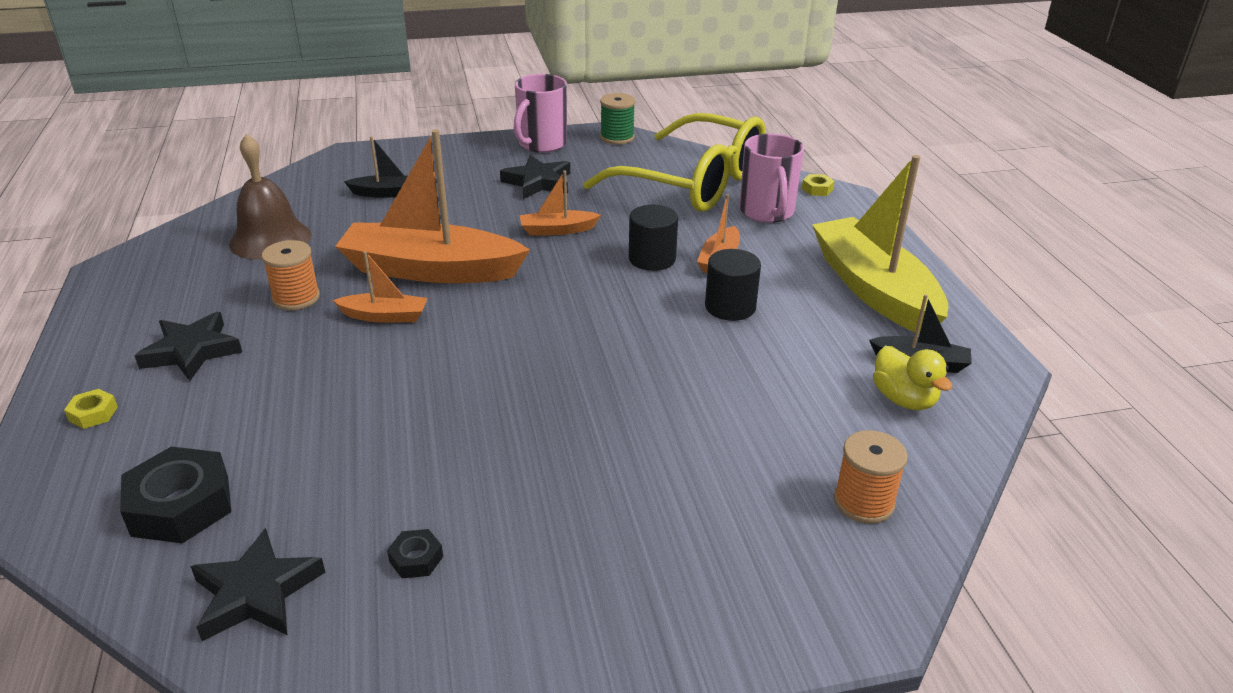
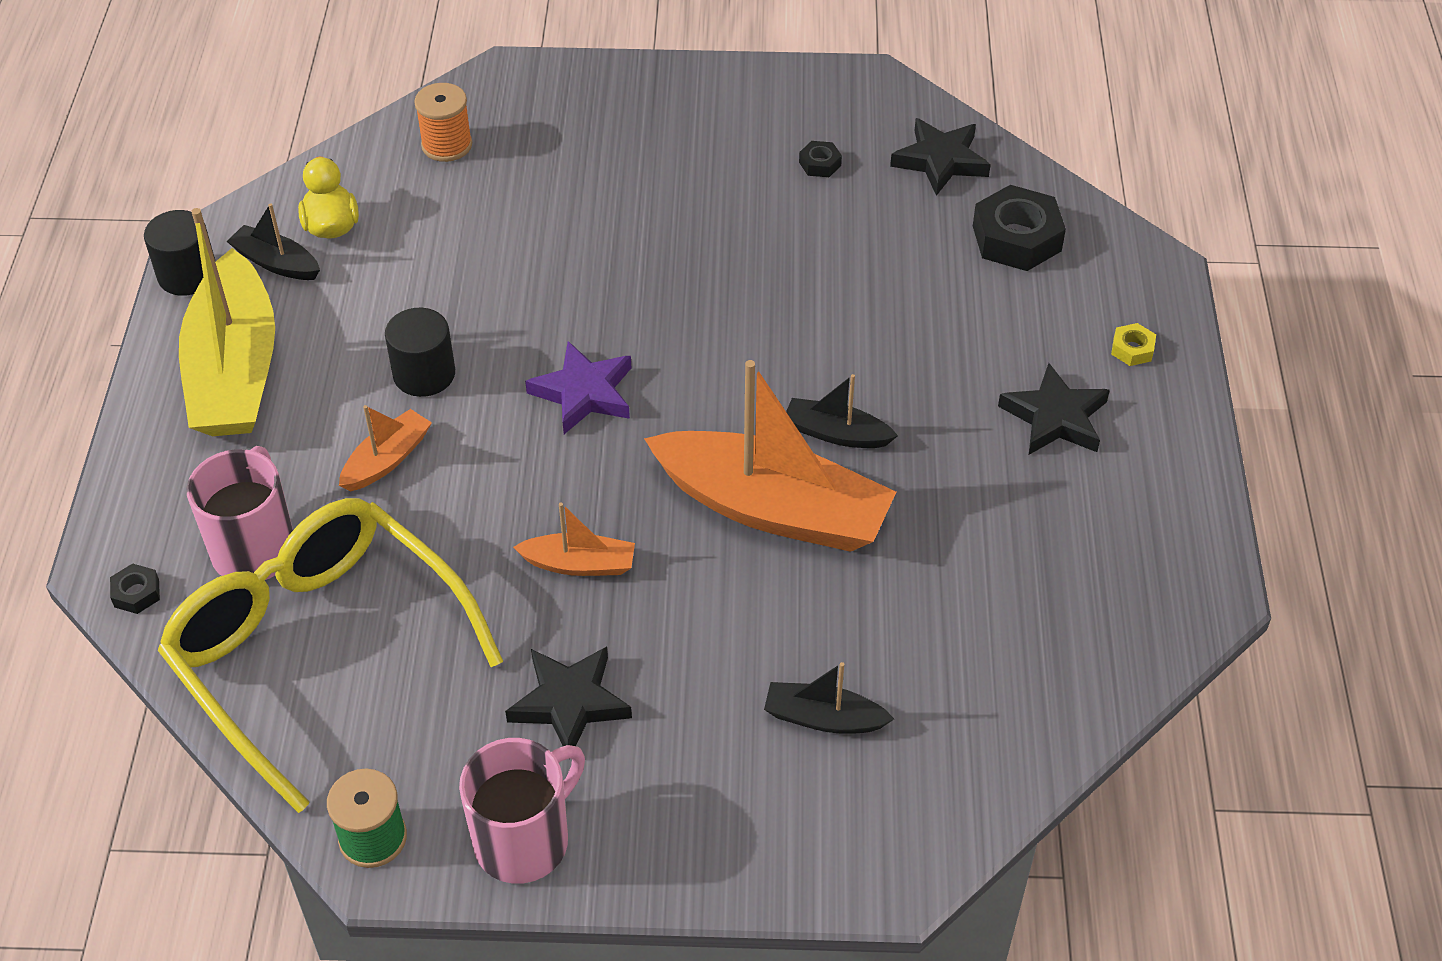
camera: 165 degrees left, 15 degrees up
(270, 239) = (998, 622): brown bell -> none
(296, 298) = (947, 486): orange spool -> none
(385, 316) = (836, 433): orange boat -> black boat
(597, 313) = (584, 393): none -> purple star
(652, 259) = (474, 476): black cylinder -> black cylinder (187, 275)
(817, 189) = (136, 593): yellow nut -> black nut

